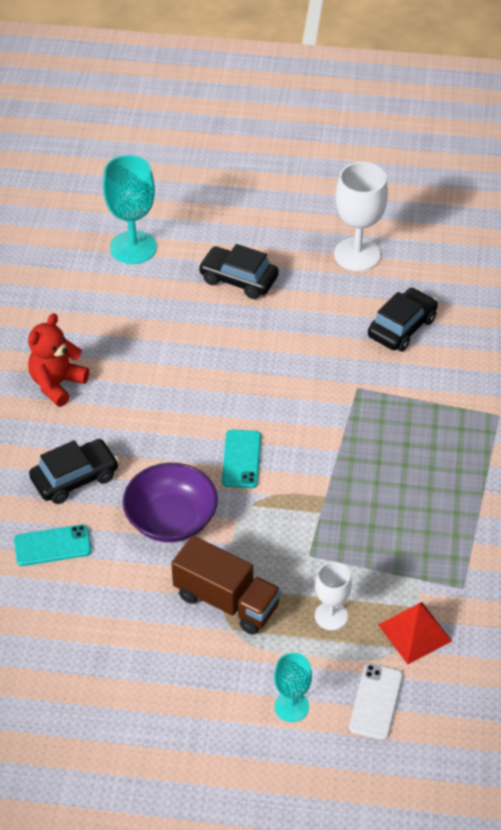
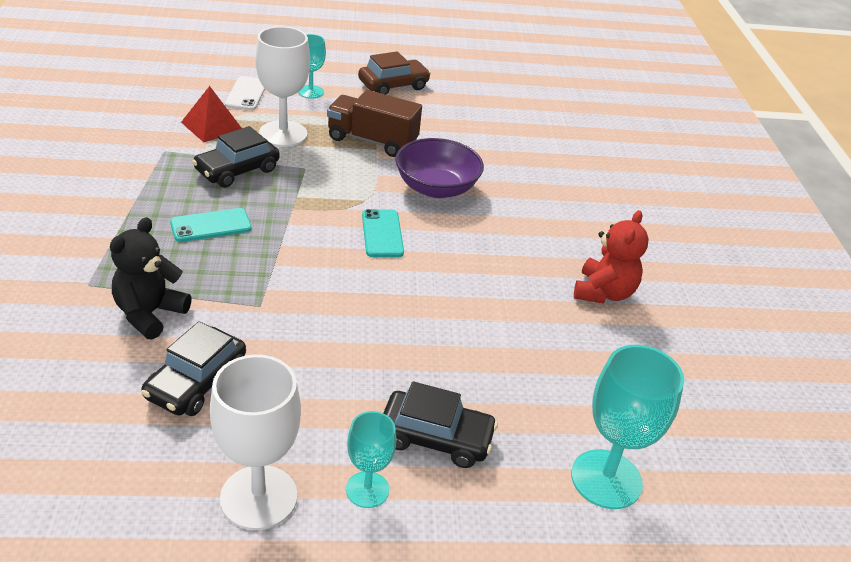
camera: 165 degrees right, 10 degrees down
(52, 545) = (531, 170): turquoise phone -> turquoise phone (211, 226)
(75, 478) = (538, 214): black car -> black car (237, 170)
(175, 723) = (393, 85): none -> brown car
(290, 253) = (367, 489): none -> turquoise goblet
(331, 616) = (283, 134): white goblet -> white goblet, size x1.71
(444, 384) = (149, 314): none -> black teddy bear

